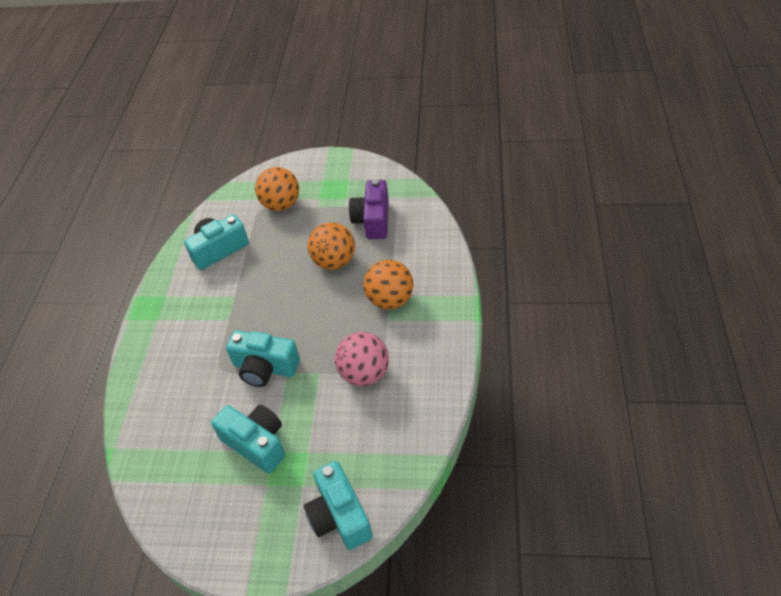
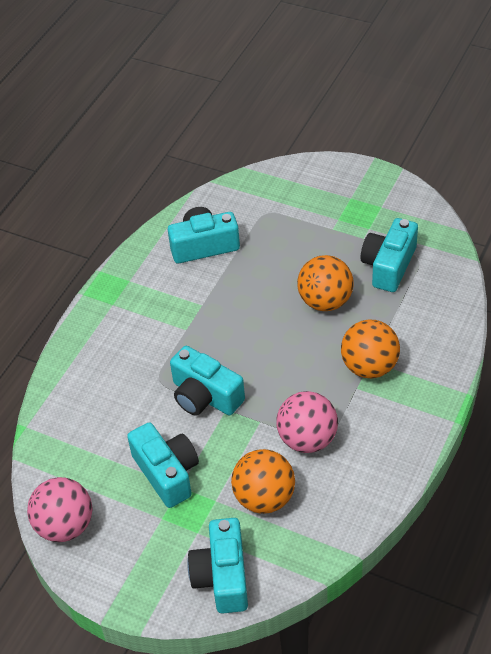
camera: 20 degrees right, 0 degrees up
(181, 523) = (65, 525): none -> pink ball
(281, 205) = (292, 214): orange ball -> orange ball (264, 498)
(373, 220) = (388, 265): purple camera -> turquoise camera

